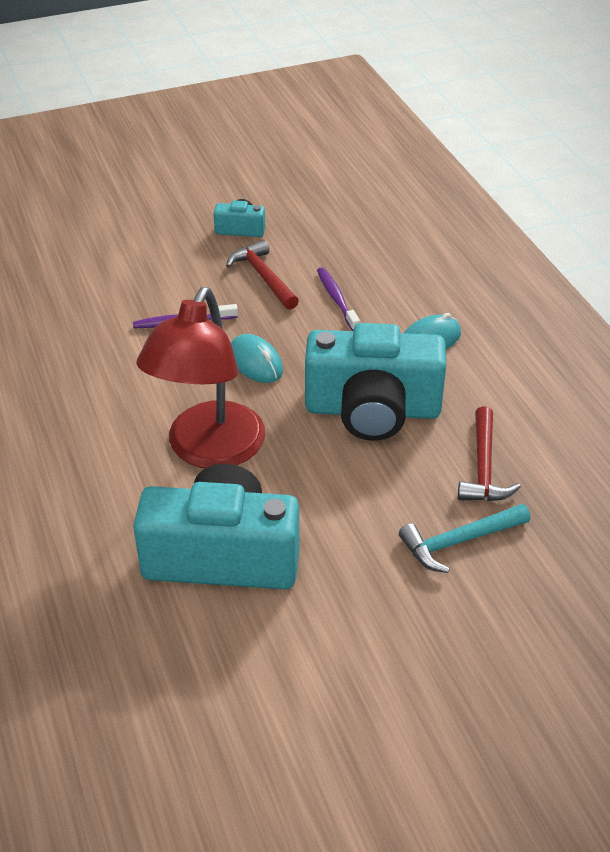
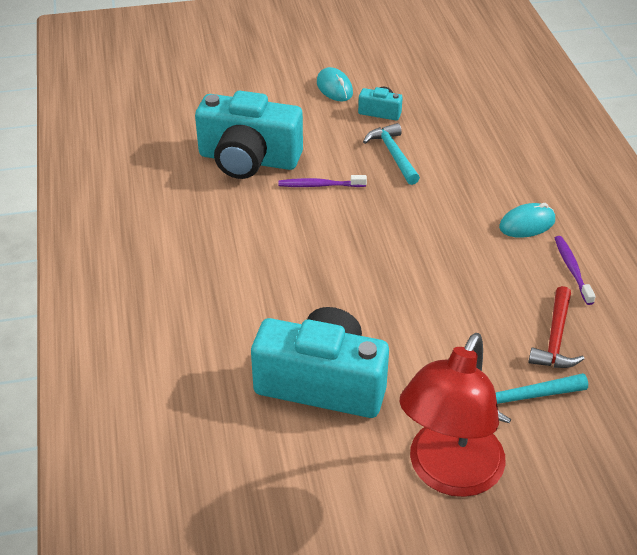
camera: 10 degrees right, 0 degrees up
(209, 450) = (325, 295): red lamp -> red lamp (448, 474)
(255, 362) = (375, 226): turquoise mouse -> turquoise mouse (334, 88)
(263, 277) = (393, 155): red hammer -> turquoise hammer
(336, 299) = (452, 180): purple toothbrush -> purple toothbrush (572, 269)
(372, 410) = (467, 278): turquoise camera -> turquoise camera (248, 159)

